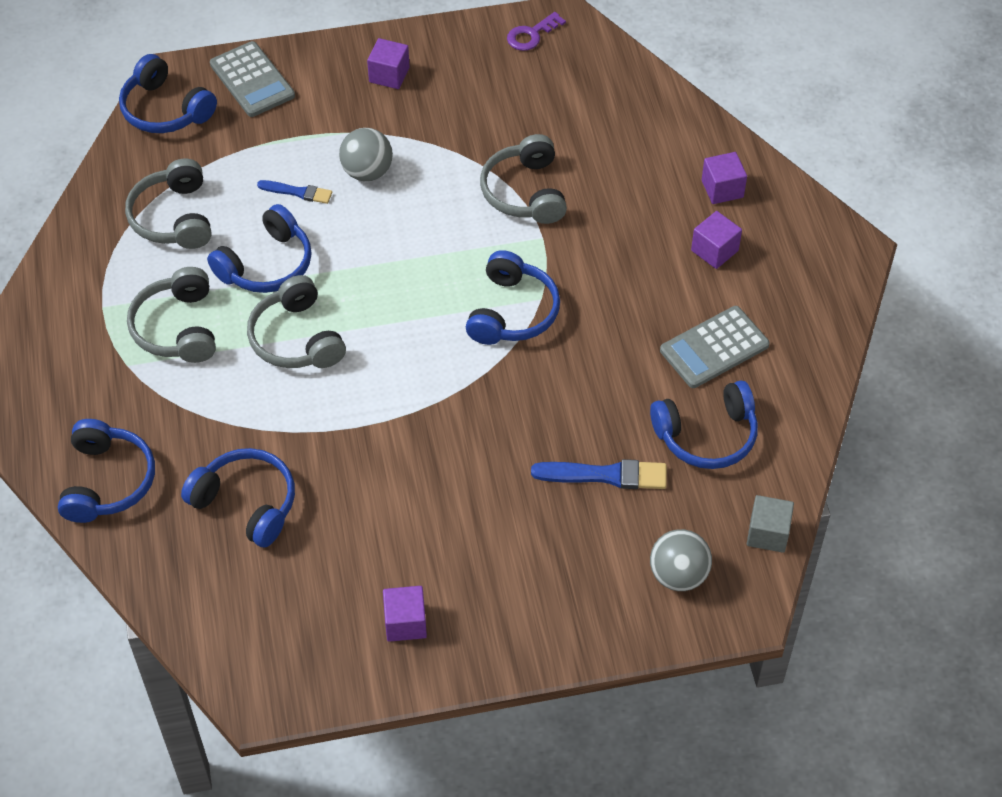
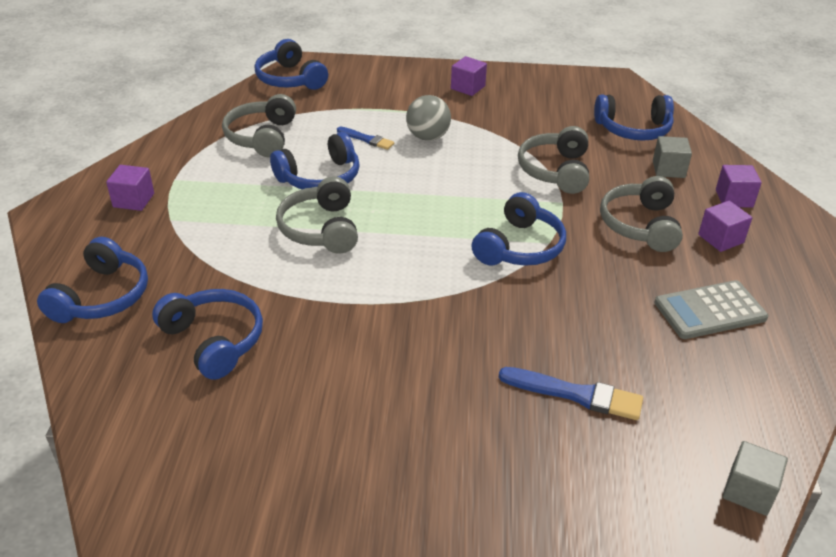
camera: 15 degrees right, 15 degrees down
(177, 328) = (225, 203): grey headphones -> grey headphones (640, 225)
(252, 80) = (362, 74): grey calculator -> none
(405, 622) = (319, 485): purple cube -> purple cube (133, 200)
(531, 35) = (587, 84): purple key -> none
(647, 160) = (668, 169): none -> grey cube
(678, 575) = (637, 510): grey ball -> none
(707, 436) = (691, 382): blue headphones -> blue headphones (633, 129)

